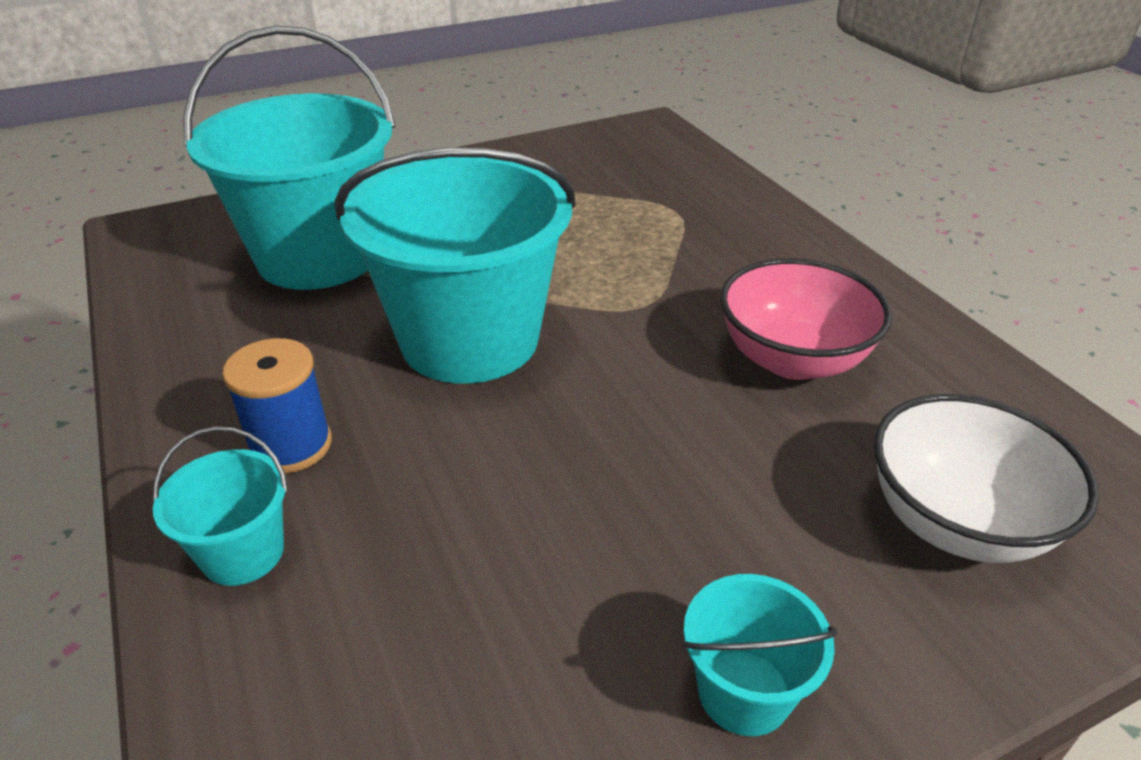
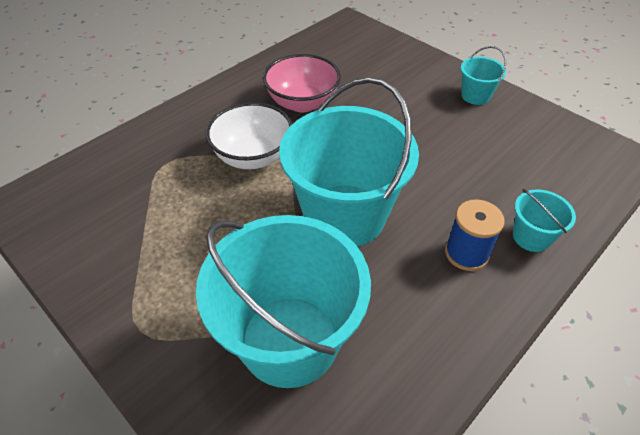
camera: 110 degrees left, 10 degrees up
(956, 522) = (376, 61): white bowl -> white bowl (253, 157)

